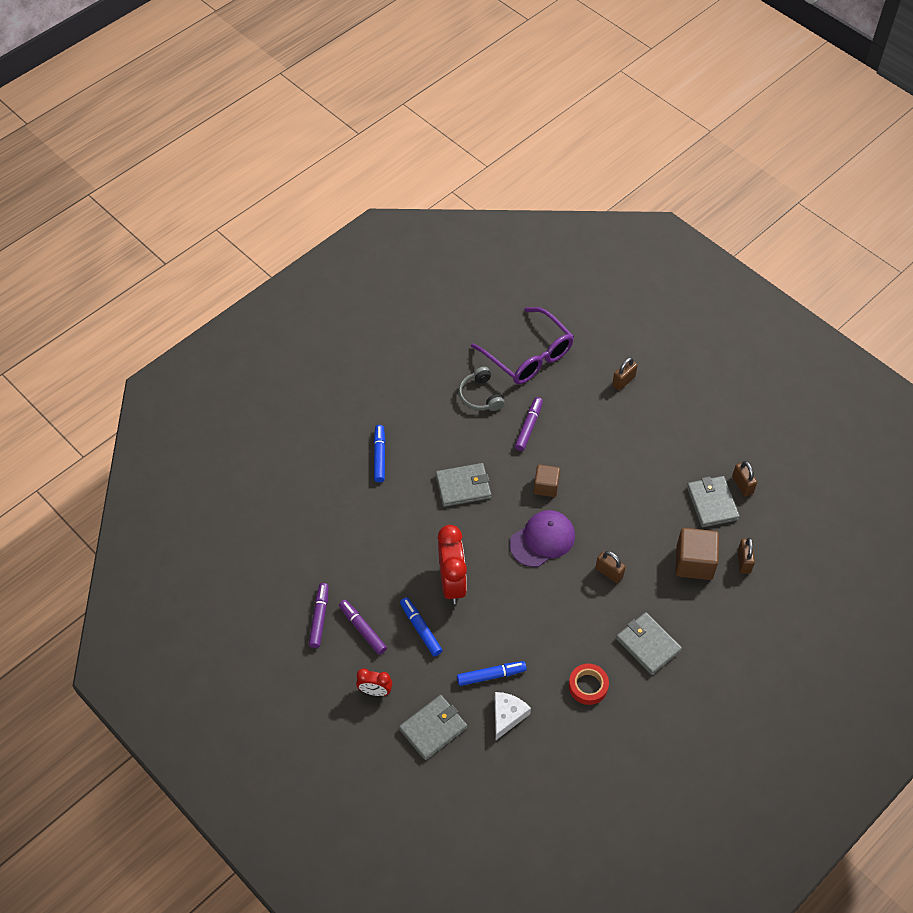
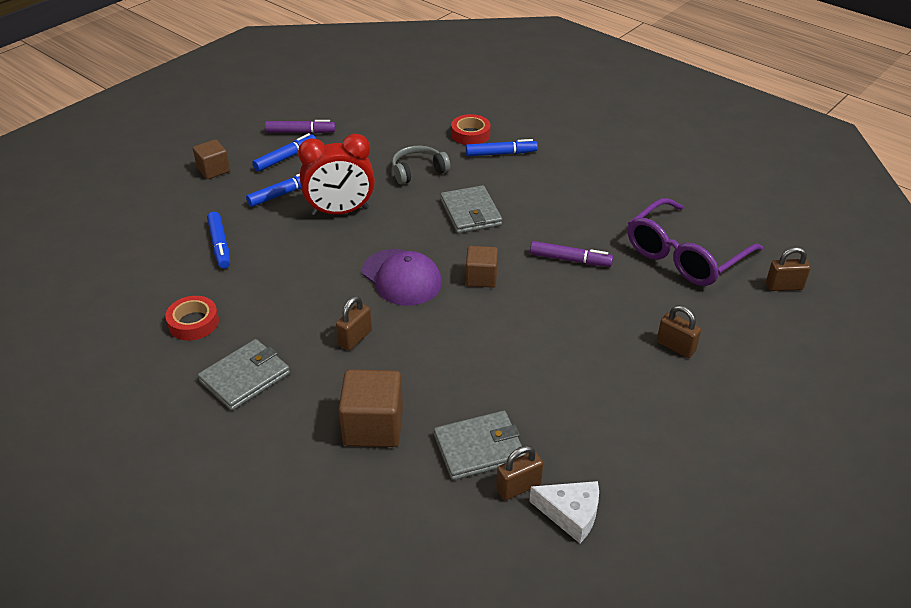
camera: 85 degrees right, 15 degrees down
(345, 476) = (470, 134): none -> red tape
(362, 629) = (285, 158): purple marker -> blue marker
(375, 691) = (213, 170): red clock -> brown cube
(433, 728) = (163, 209): grey wallet -> none
(480, 396) = (606, 219): grey headphones -> grey headphones (418, 171)
(507, 716) = (167, 259): white cheese -> white cheese (571, 514)
(743, 561) = (376, 486): brown padlock -> brown padlock (784, 286)

